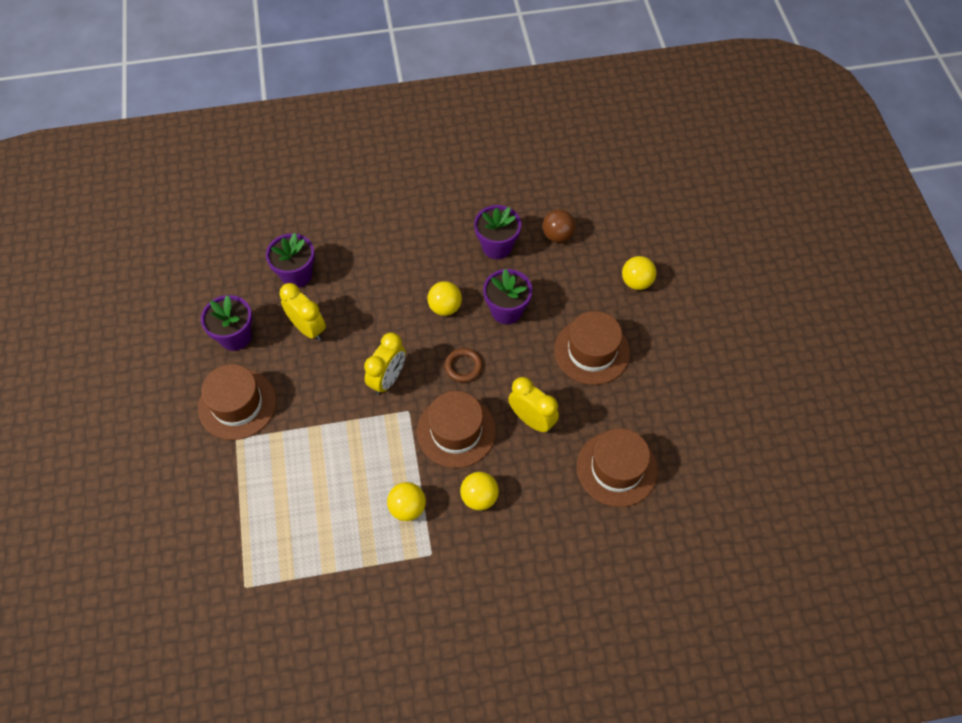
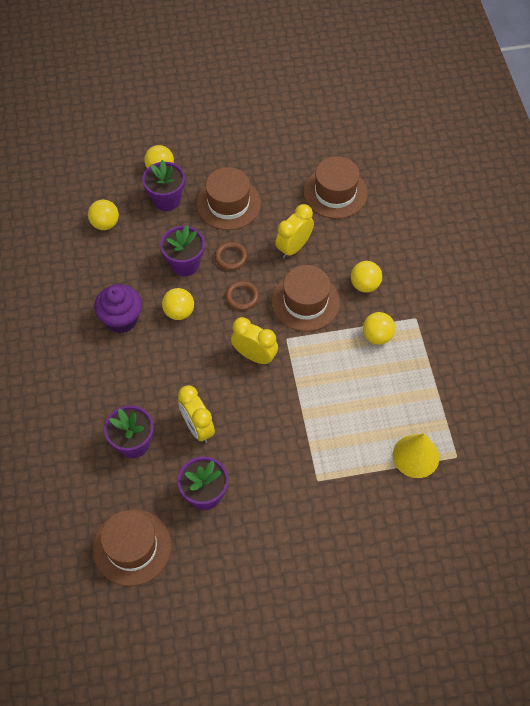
camera: 90 degrees left, 0 degrees up
(237, 404) = (281, 483): brown hat -> brown hat (132, 547)
(251, 541) = (416, 456): none -> yellow cone
(308, 328) = (197, 427): yellow clock -> yellow clock turned 75 degrees counterclockwise
(437, 257) = (121, 319): none -> purple cupcake
(497, 246) = (113, 271): purple flower pot -> purple flower pot (166, 200)
(516, 355) = (231, 257): none -> brown ring
(557, 235) = (105, 224): brown ball -> yellow ball

